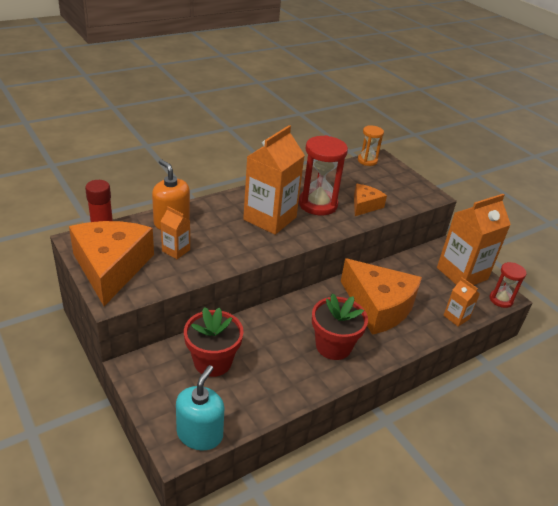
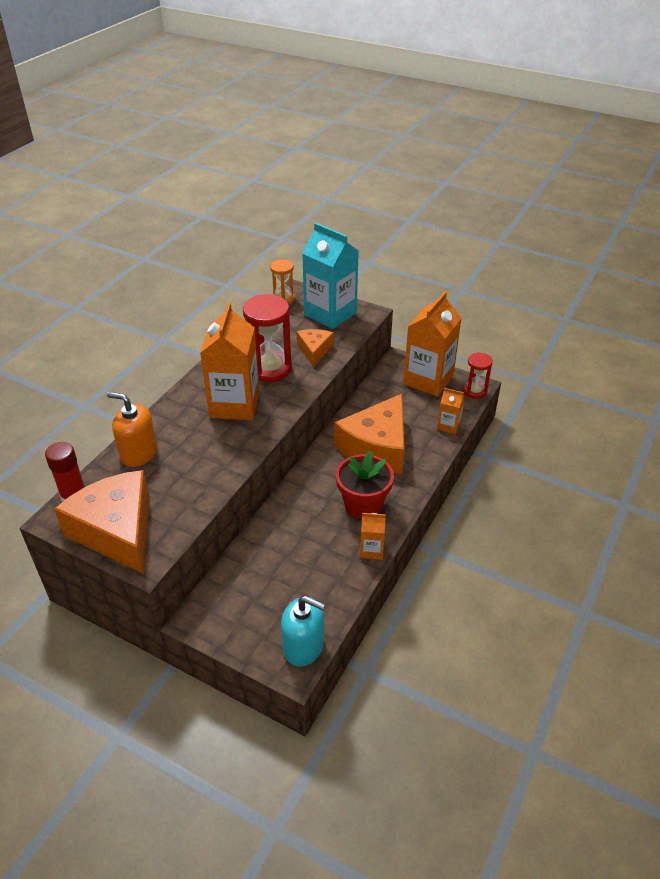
camera: 25 degrees left, 5 degrees up
(176, 250) = (168, 482): orange carton -> orange carton (371, 550)
(200, 434) = (303, 646): turquoise soap dispenser -> turquoise soap dispenser turned 120 degrees clockwise
(212, 362) = (266, 575): red flower pot -> none
(378, 306) = (377, 447): orange cheese -> orange cheese turned 105 degrees clockwise
(398, 184) = (330, 314): none -> turquoise carton

